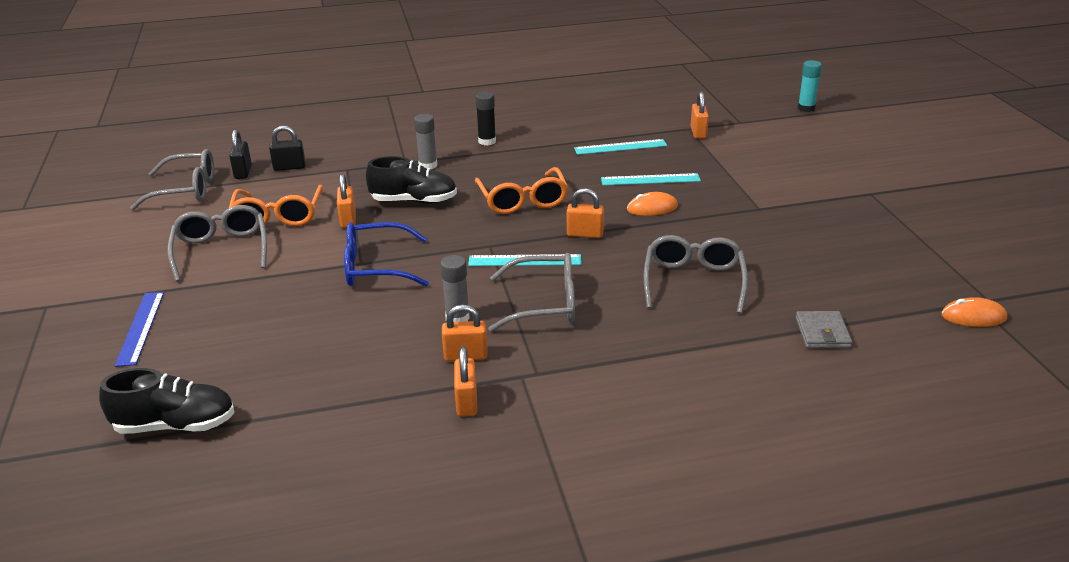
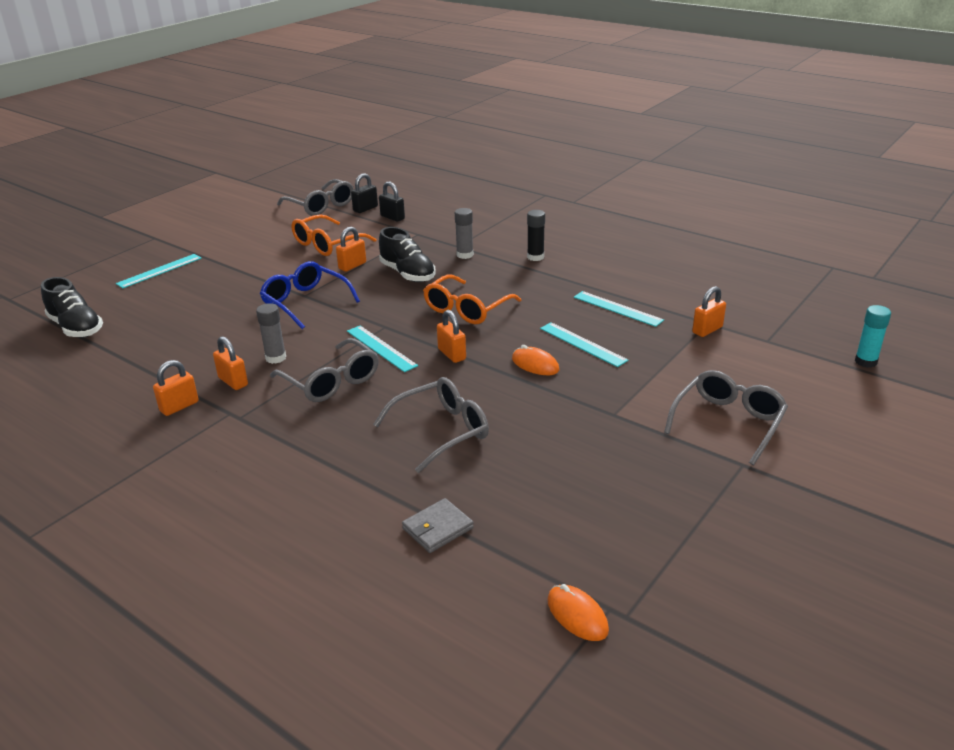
camera: 50 degrees right, 0 degrees up
(140, 328) = (159, 271): blue ruler -> turquoise ruler
(221, 250) = (266, 249): grey glasses -> grey glasses (728, 422)

